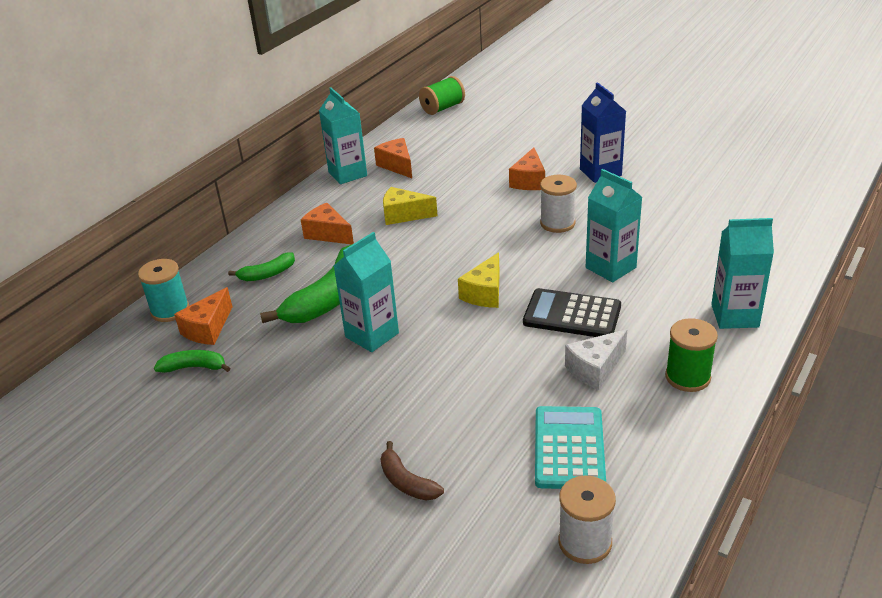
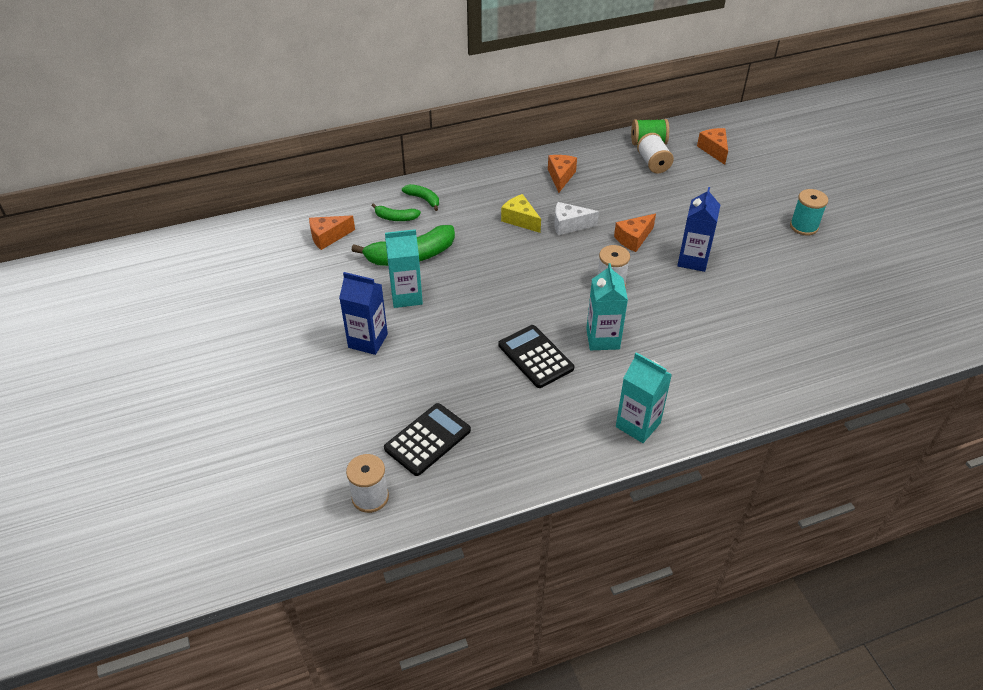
camera: 35 degrees right, 10 degrees up
(170, 310) = (322, 212): turquoise spool -> turquoise spool (804, 226)
(194, 367) = (297, 259): green banana -> green banana (423, 199)
(328, 234) = (459, 208): orange cheese -> orange cheese (714, 150)
(347, 174) = (522, 166): turquoise carton -> none
(382, 398) = (368, 341): none -> blue carton
(406, 482) = (324, 399): brown banana -> none
(468, 121) = (653, 163): none -> white spool
(485, 293) = (502, 308): yellow cheese -> none
(569, 448) = (427, 439): turquoise calculator -> black calculator
(595, 369) = (503, 402): white cheese -> white cheese (569, 225)
(687, 377) = (551, 444): green spool -> none

